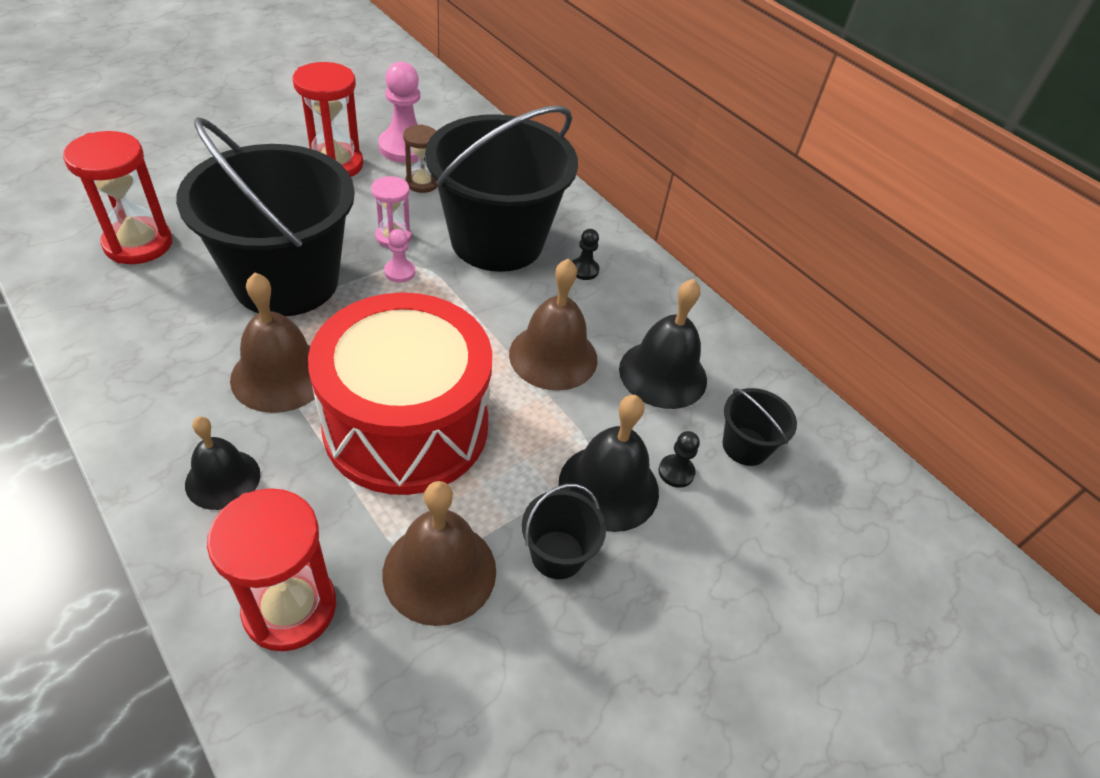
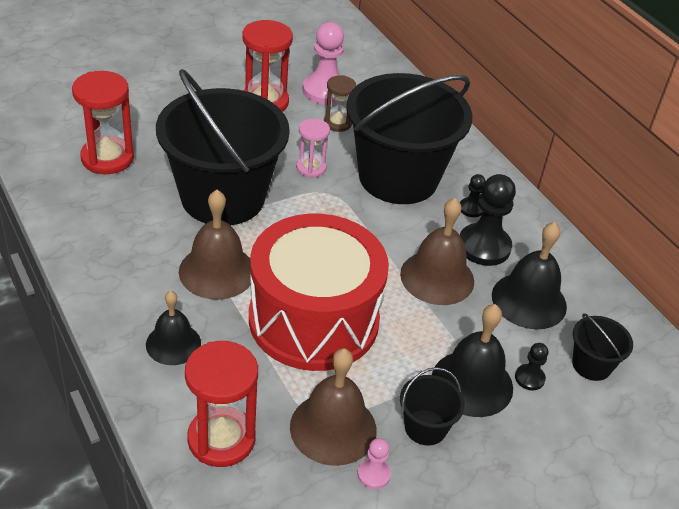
camera: 10 degrees right, 5 degrees down
(400, 272) = (314, 197): pink pawn -> pink pawn (373, 474)
(603, 313) = (484, 246): none -> black pawn

